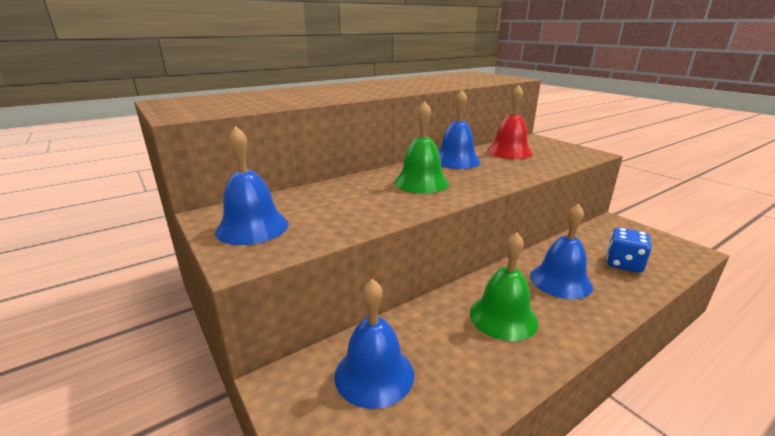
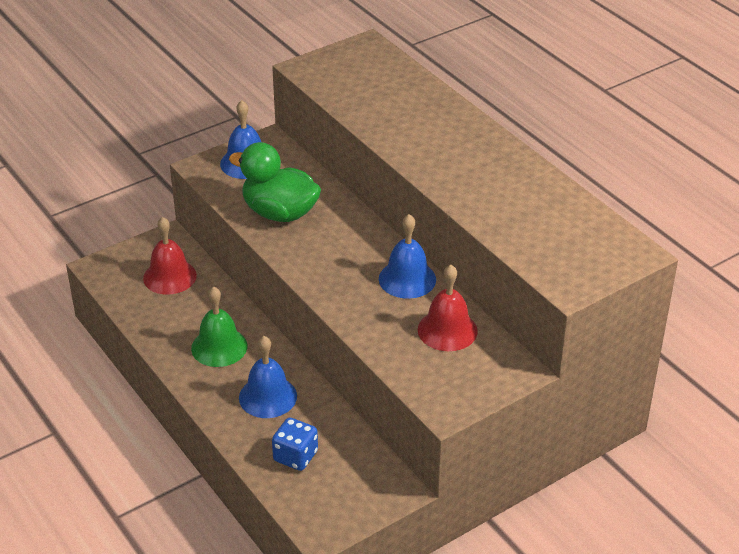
camera: 90 degrees right, 15 degrees up
(363, 206) = (279, 213): none -> green duck
(374, 374) = (169, 276): blue bell -> red bell
(421, 182) = (335, 248): green bell -> none

